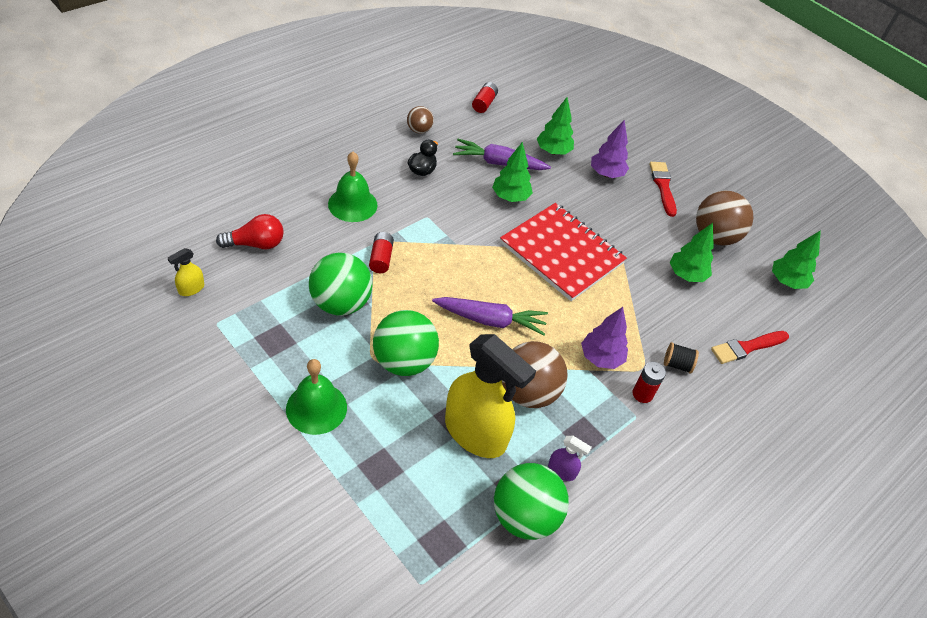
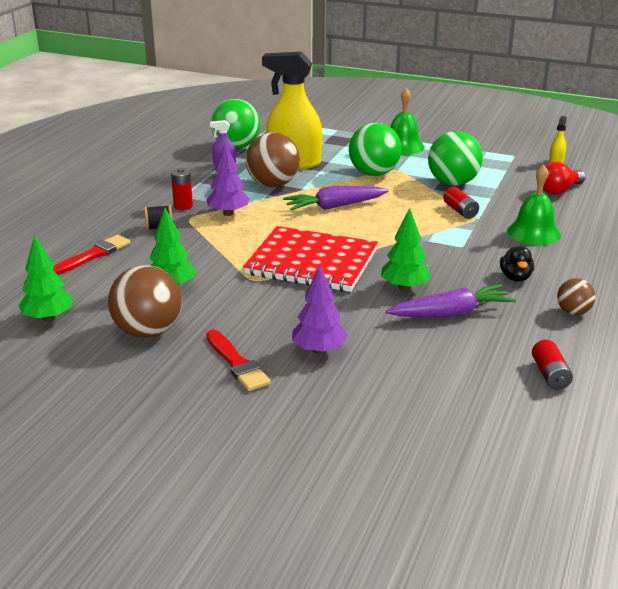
camera: 160 degrees right, 20 degrees down
(553, 151) = (404, 350): green tree -> none

